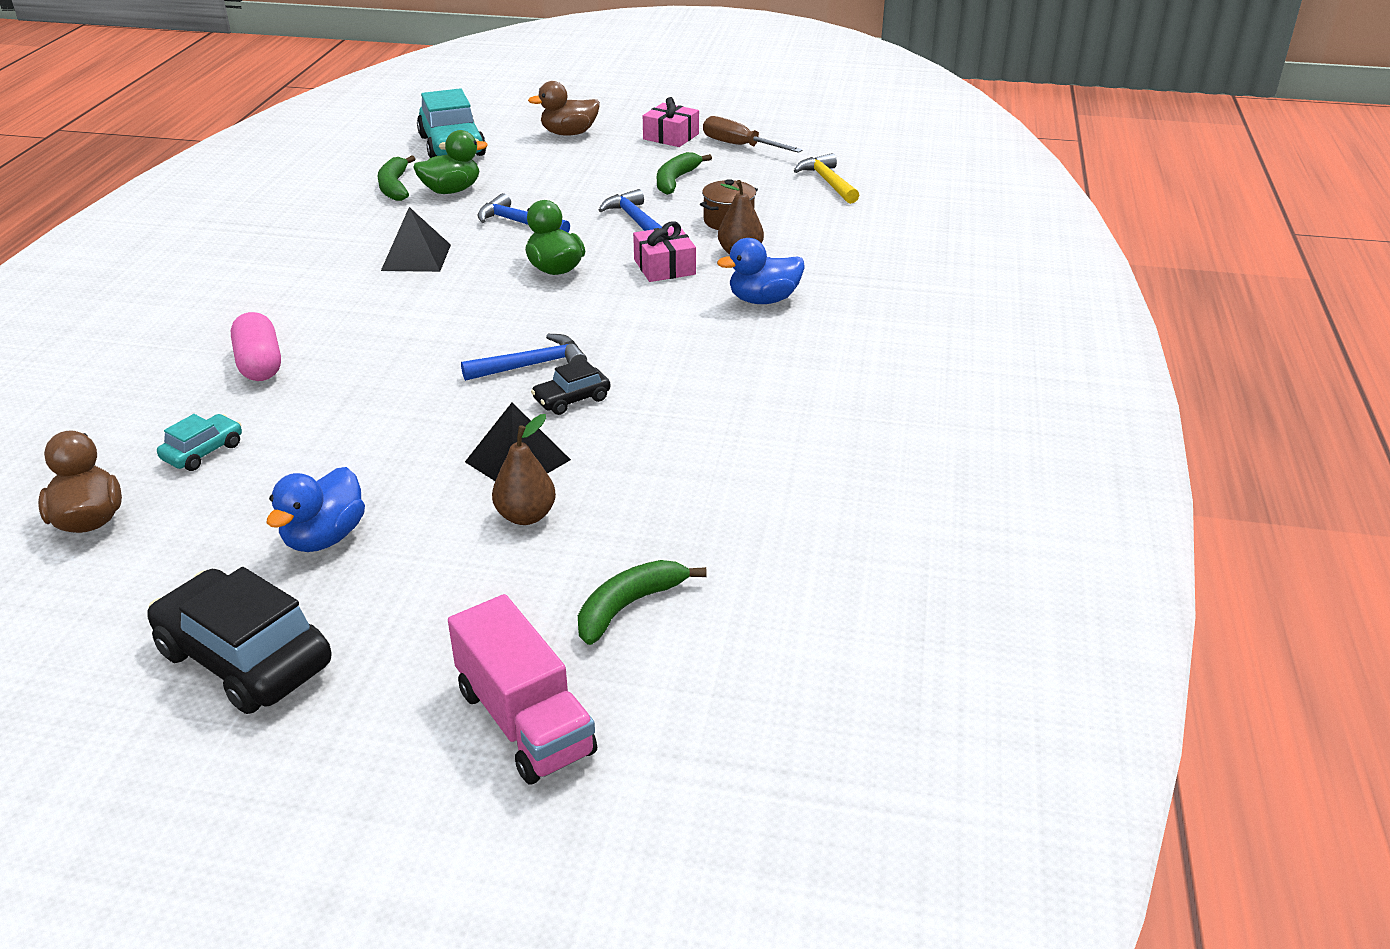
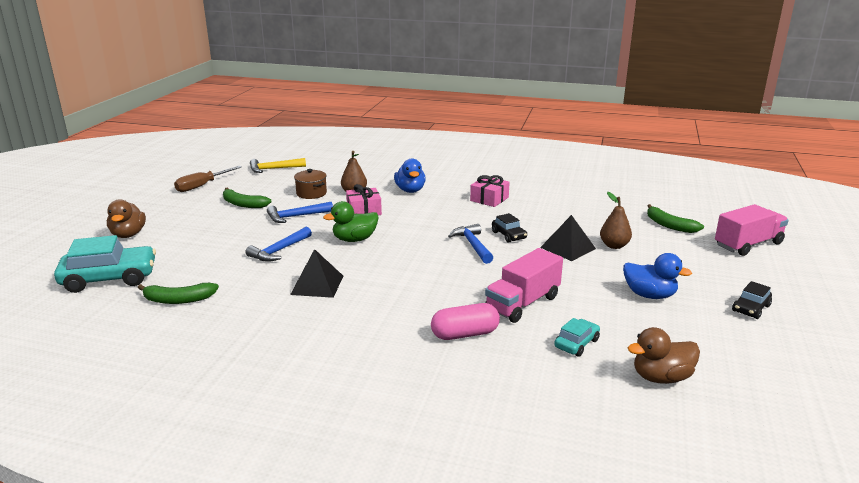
camera: 85 degrees left, 10 degrees down
(203, 452) = (576, 343): turquoise car -> turquoise car turned 90 degrees clockwise
(245, 658) = (750, 308): black car -> black car, size x0.51
(328, 409) = (522, 303): none -> pink truck
(451, 190) = (204, 276): green duck -> none
(671, 136) = (167, 203): pink gift -> pink gift (489, 199)

